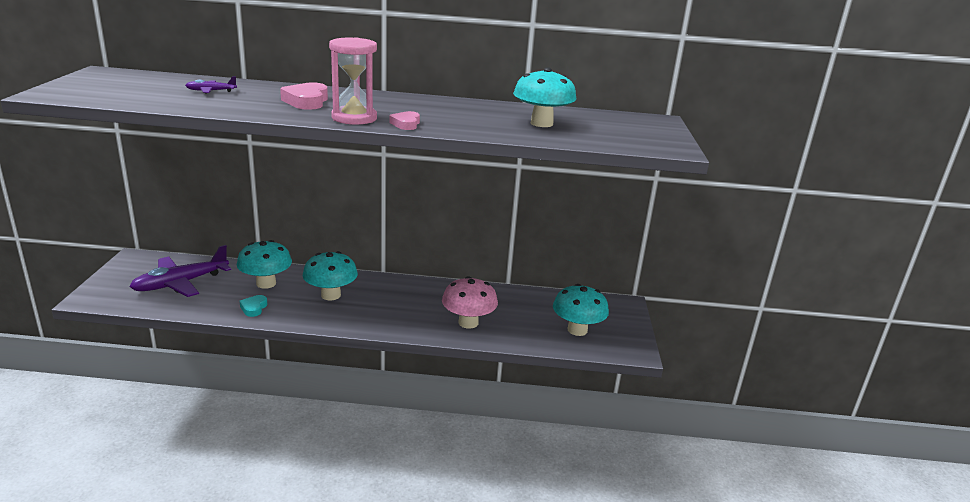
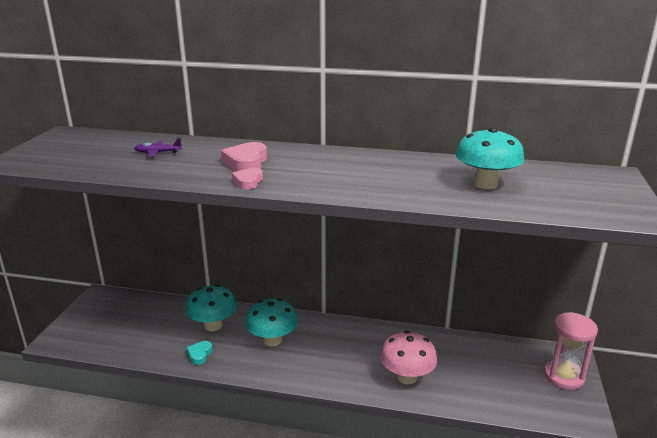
camera: 10 degrees right, 0 degrees up
(180, 283) = (136, 324): purple plane -> none
(354, 118) = (290, 183): pink hourglass -> pink hourglass (563, 376)
(406, 124) = (342, 190): pink heart -> pink heart (248, 181)
(577, 330) = (521, 389): turquoise mushroom -> none

